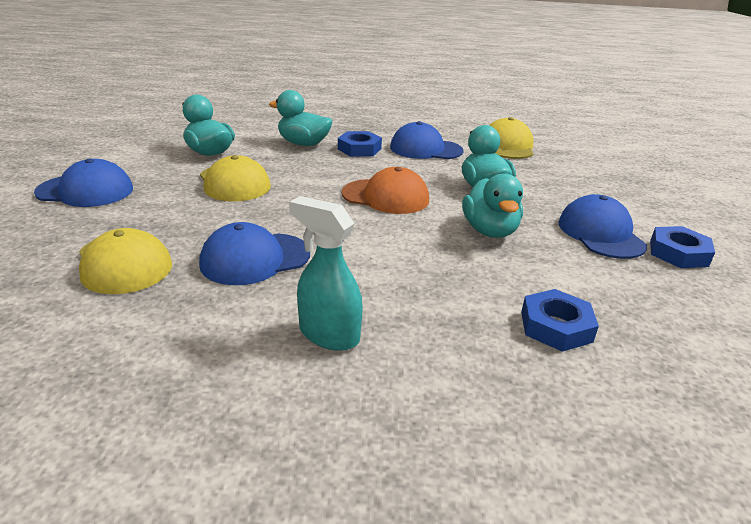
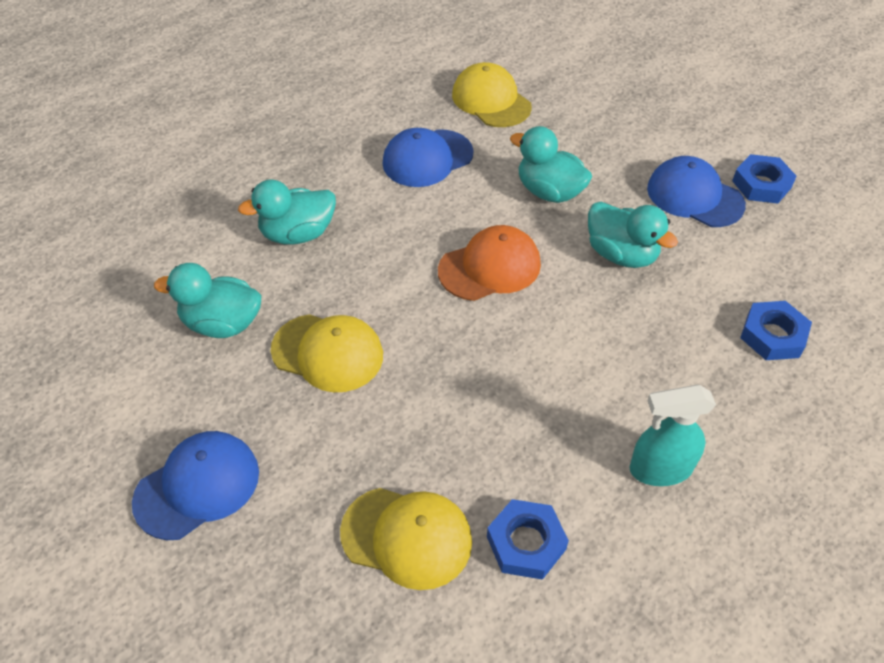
camera: 40 degrees left, 20 degrees up
(255, 259) = (502, 438): blue cap -> none
(359, 149) = (366, 203): blue nut -> blue nut (526, 543)

